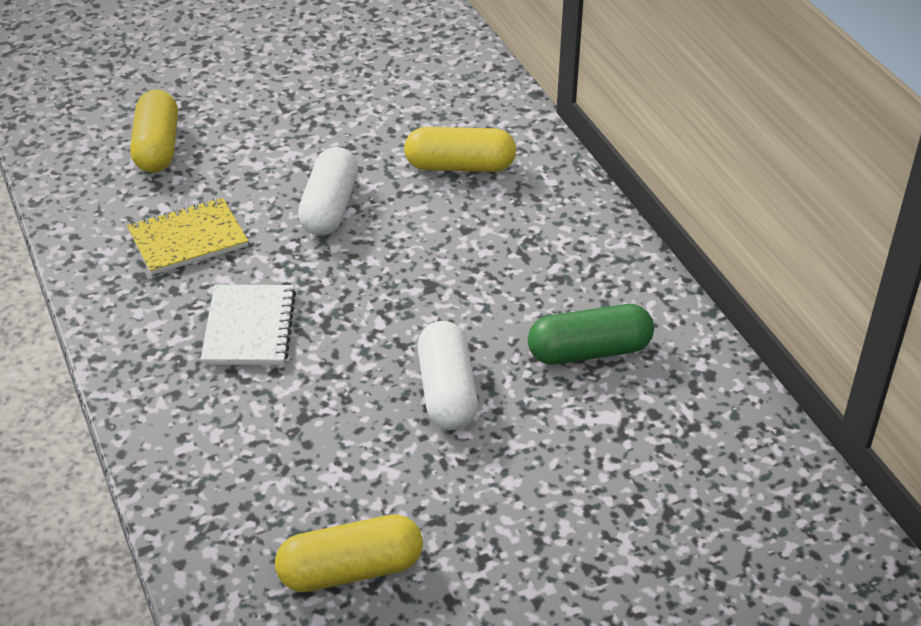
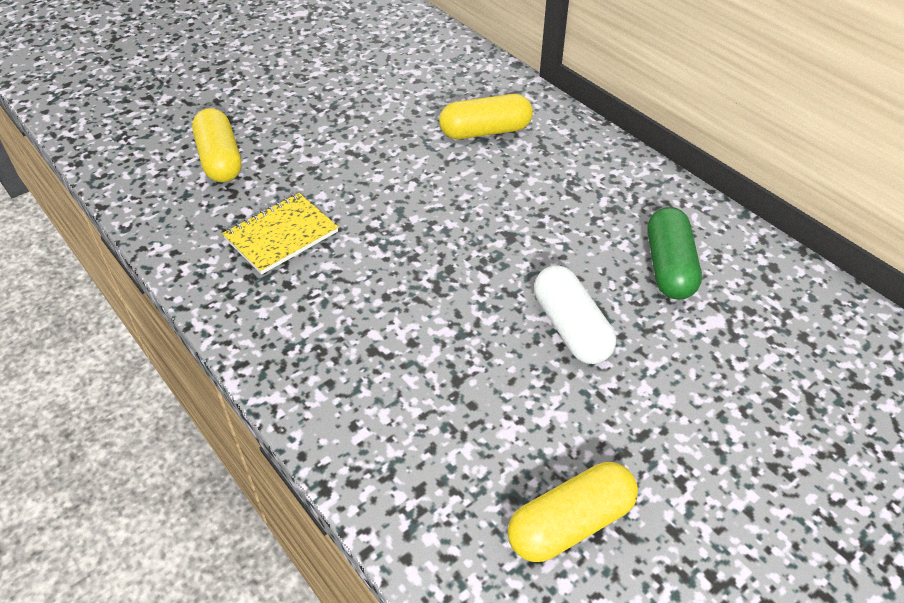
camera: 15 degrees left, 5 degrees up
(249, 328) = (371, 305): white notebook -> none
(329, 207) = (393, 185): white capsule -> none
(589, 352) = (669, 267): green capsule -> green capsule turned 60 degrees counterclockwise

